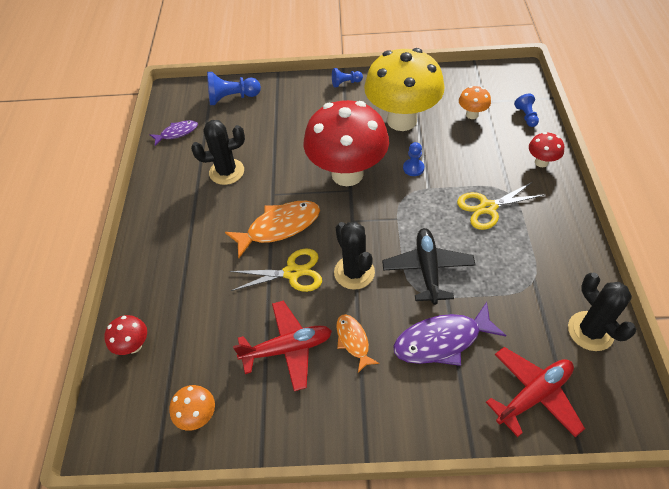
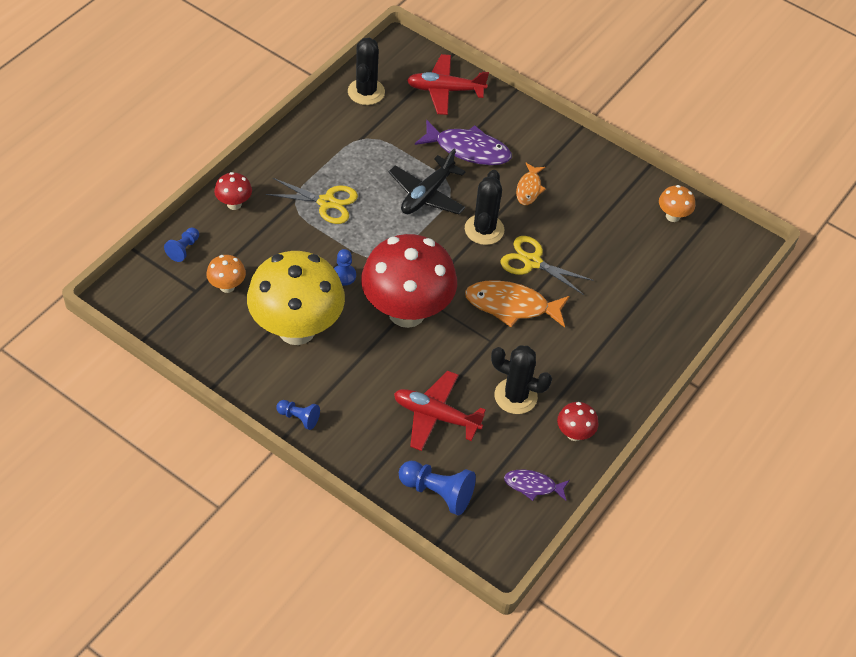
camera: 150 degrees left, 0 degrees up
(134, 346) = (695, 291): red mushroom -> red mushroom (574, 434)
(287, 348) = (580, 214): red plane -> red plane (436, 416)

